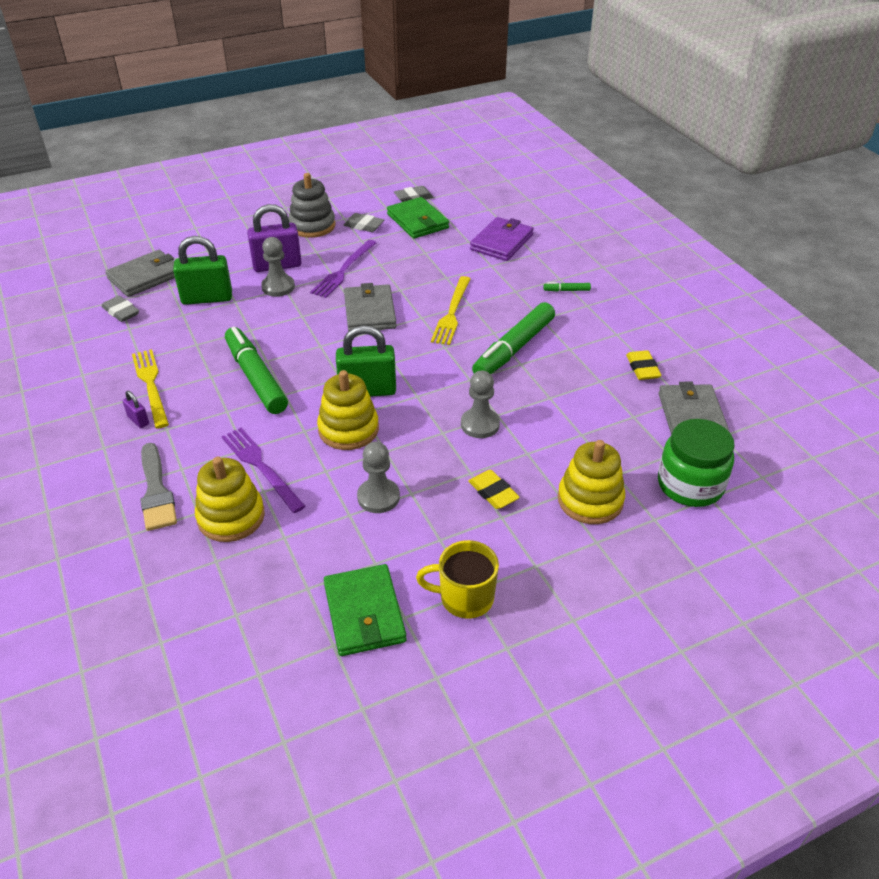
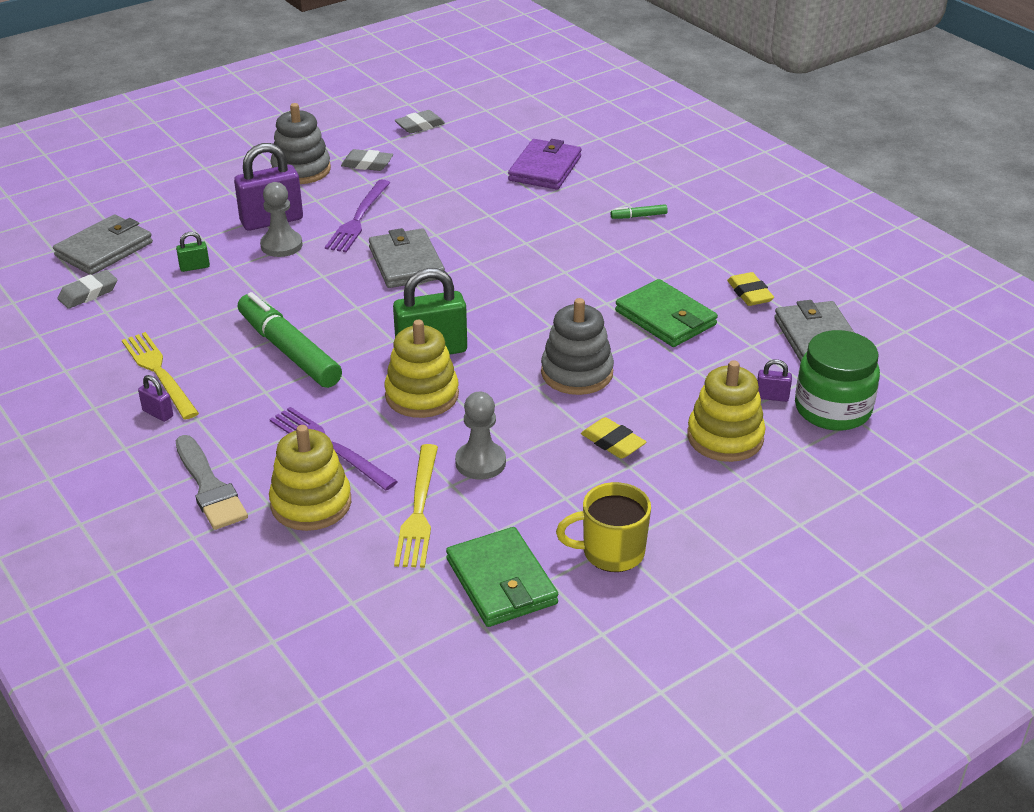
camera: 10 degrees left, 5 degrees down
(121, 312) = (88, 293): grey eraser -> grey eraser turned 75 degrees counterclockwise
(207, 298) = (194, 267): green padlock -> green padlock, size x0.46
(418, 221) = (434, 153): green wallet -> green wallet (666, 318)
(452, 313) = (507, 254): yellow fork -> yellow fork (418, 510)
(480, 424) = (577, 373): grey pawn -> grey stacking toy
(514, 349) = (593, 287): green marker -> none
(639, 466) = (772, 397): none -> purple padlock

